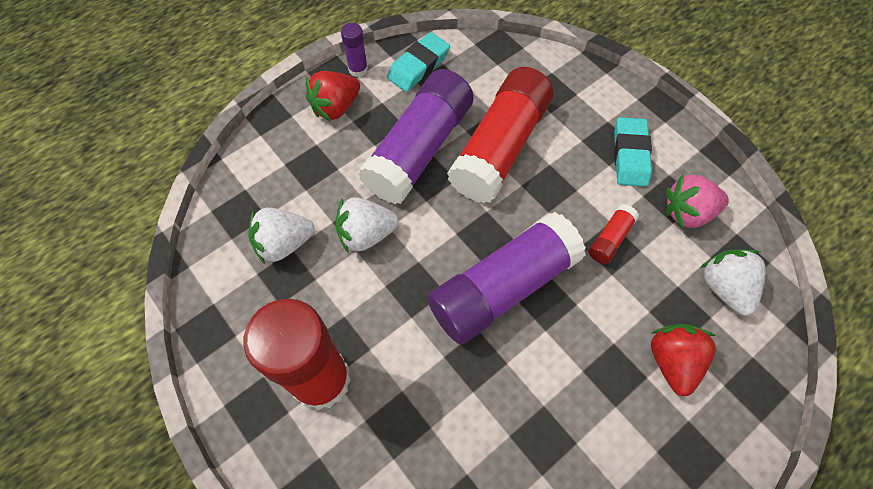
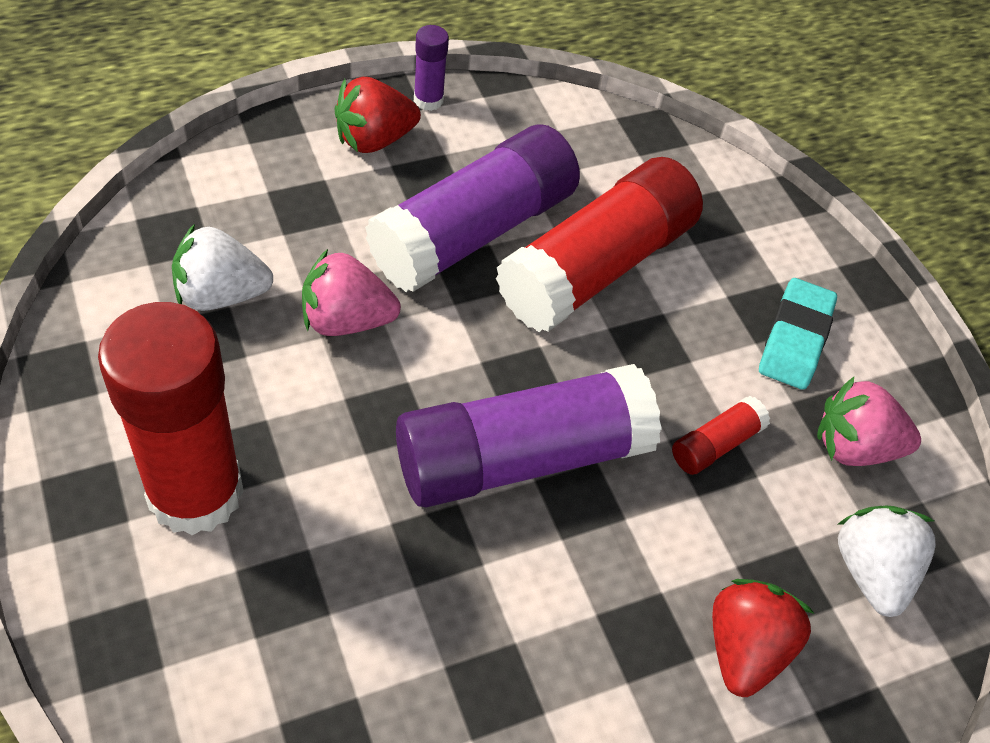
camera: 10 degrees right, 10 degrees down
(366, 234) = (346, 320): white strawberry -> pink strawberry
(418, 66) = (519, 122): turquoise eraser -> none

